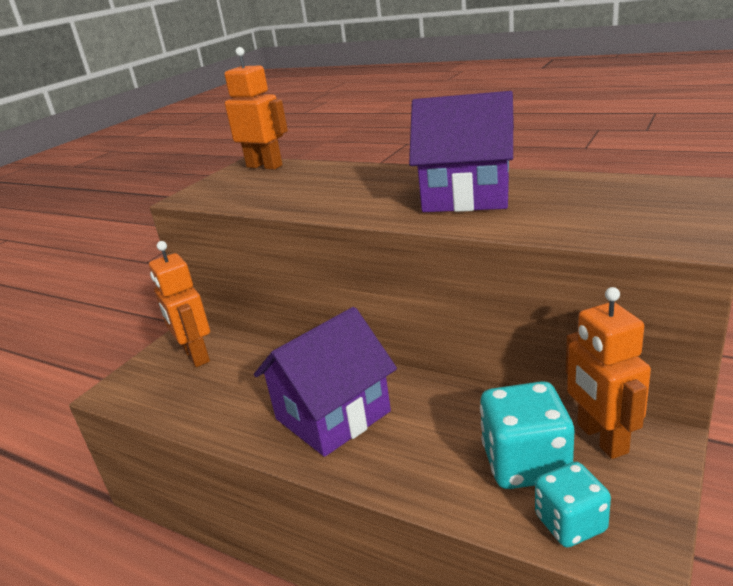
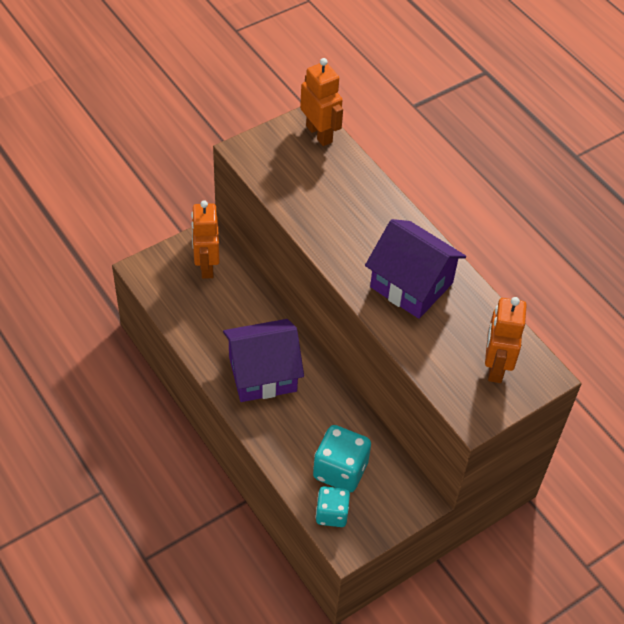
camera: 20 degrees right, 25 degrees up
(601, 438) = (392, 480): orange robot -> orange robot (495, 367)

